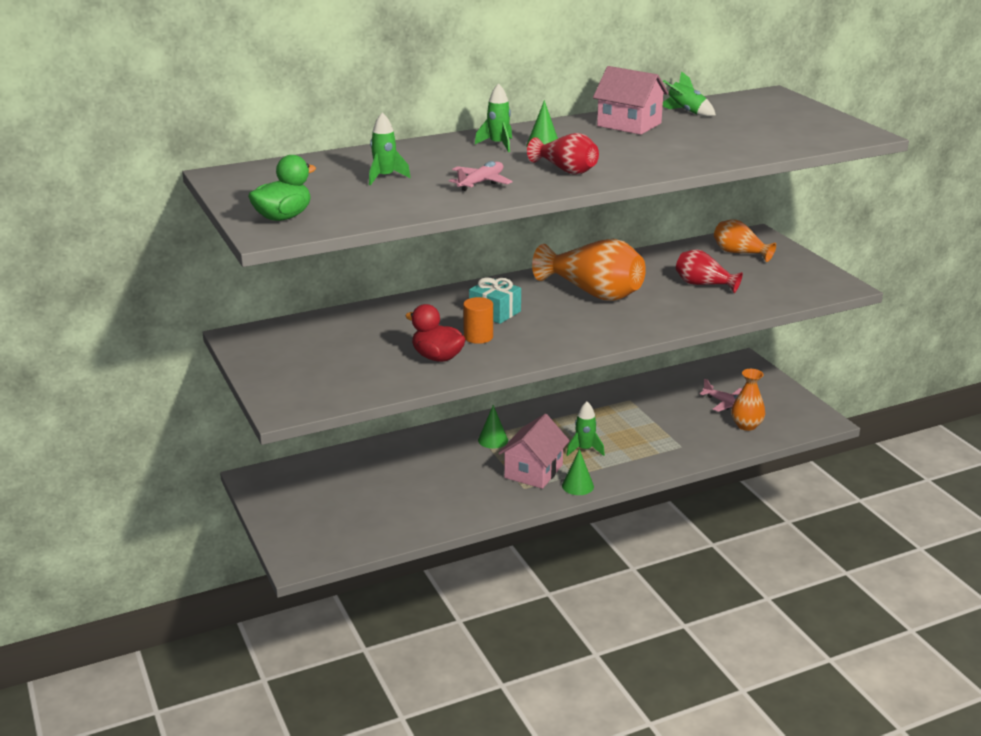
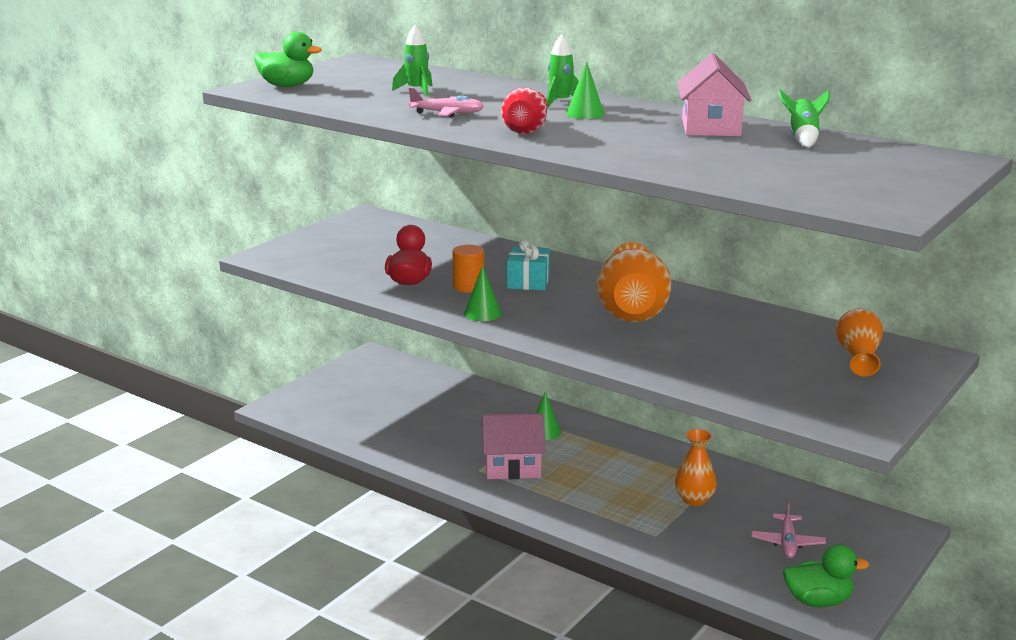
camera: 60 degrees right, 5 degrees down
(577, 486) = (511, 496): green cone -> green cone (482, 313)
(584, 449) = (582, 482): green rocket -> none
(703, 285) = (736, 355): red vase -> none
(746, 425) = (754, 567): orange vase -> orange vase (694, 499)
(799, 419) = (818, 601): none -> green duck

